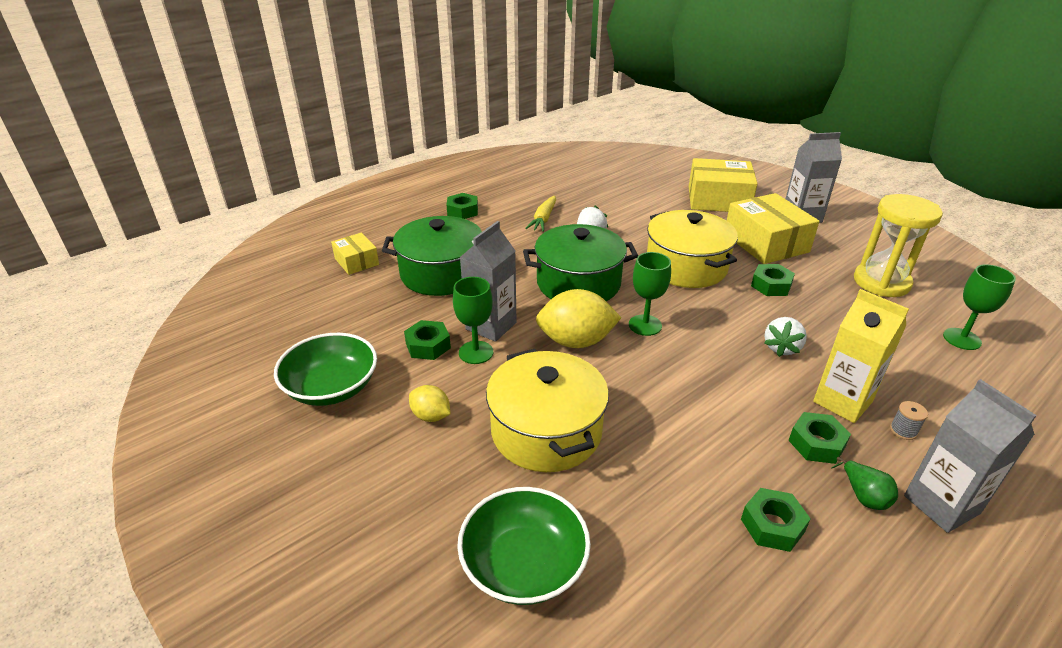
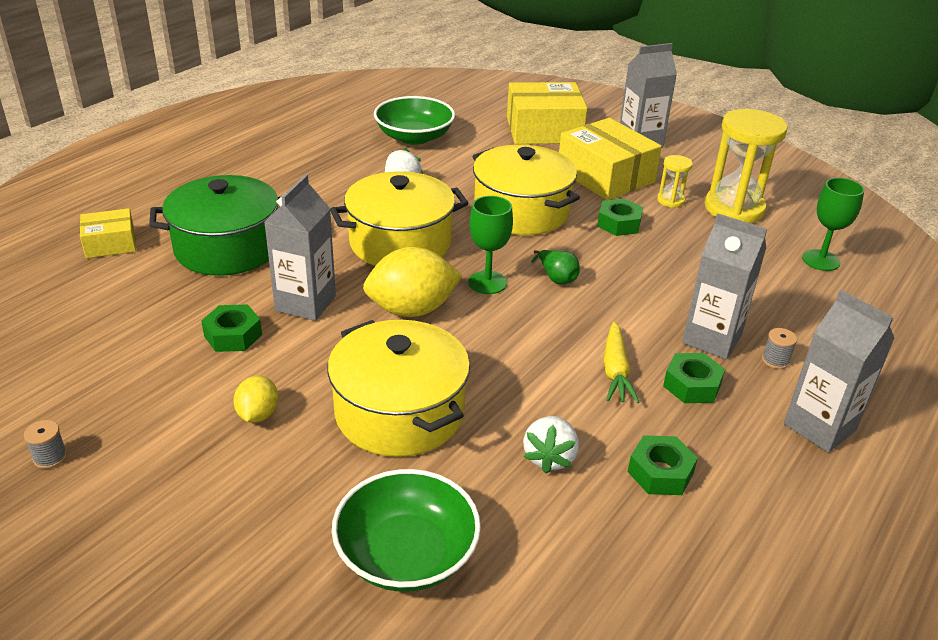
camera: 15 degrees left, 0 degrees up
(266, 428) = (50, 457): none -> grey spool
(332, 387) = (123, 398): green bowl -> green bowl (414, 137)
(356, 261) = (110, 244): yellow box -> yellow box turned 60 degrees counterclockwise
(431, 416) = (258, 414): yellow lemon -> yellow lemon turned 75 degrees clockwise
(462, 211) = (234, 168): green nut -> none
(476, 352) = (294, 336): green goblet -> none
(543, 219) = (340, 170): yellow carrot -> yellow carrot (615, 371)
(578, 283) = (400, 243): green pot -> yellow pot
(781, 348) = (641, 290): white strawberry -> white strawberry (549, 457)
(822, 269) = (670, 200): none -> yellow hourglass
(842, 402) = (711, 339): yellow carton -> grey carton
(863, 496) = (745, 430): green pear -> green pear (556, 278)

